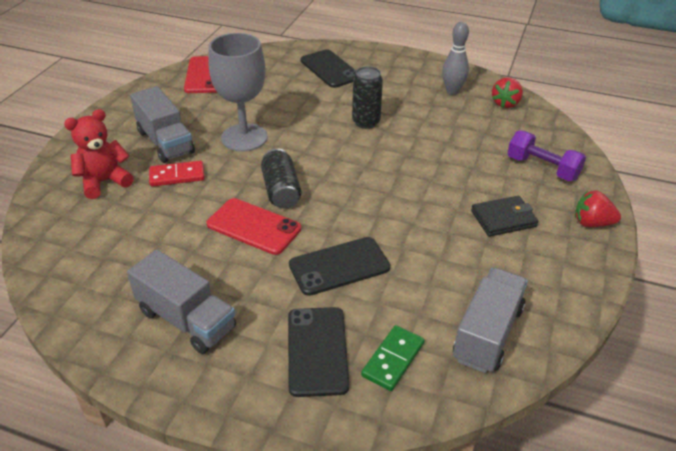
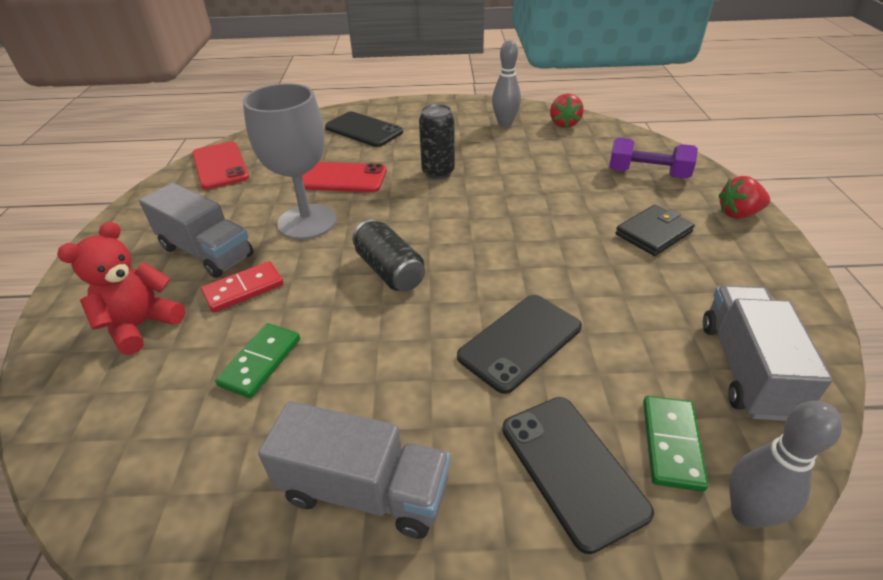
camera: 20 degrees left, 0 degrees up
(164, 227) = (261, 362): none -> green domino
(254, 226) = (382, 324): red phone -> red phone (341, 178)
(409, 412) = (747, 513): none -> grey bowling pin

